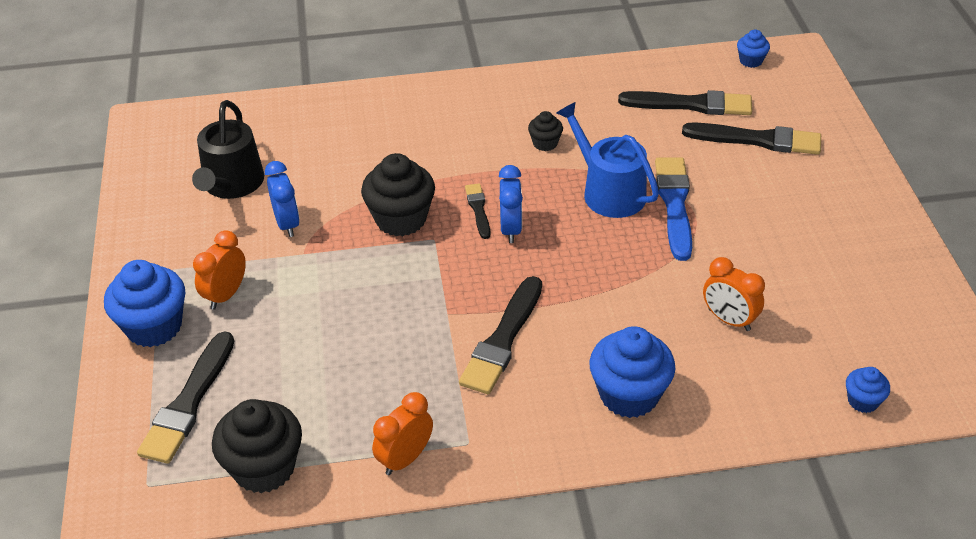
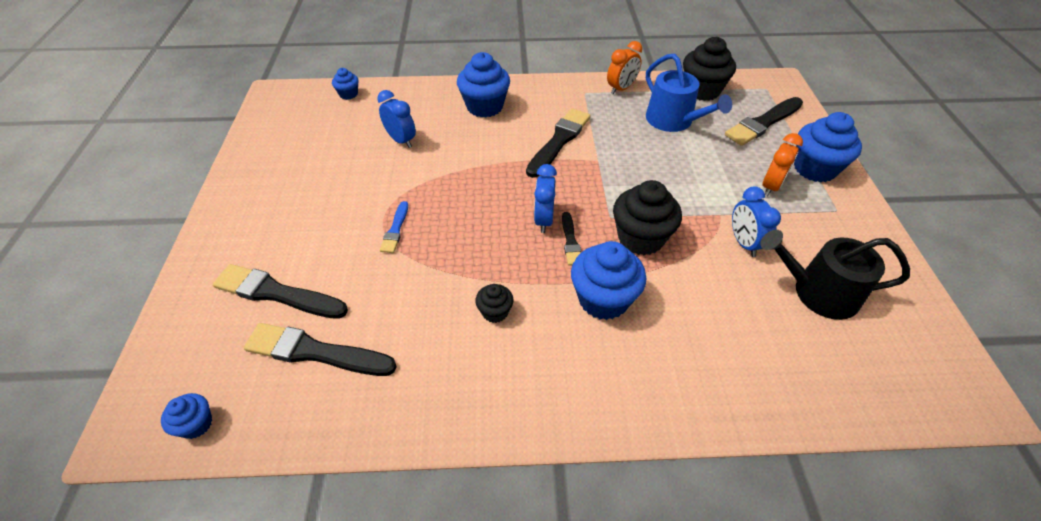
camera: 175 degrees left, 5 degrees up
(189, 402) = (763, 123): black brush -> black brush turned 150 degrees counterclockwise
(231, 184) = (817, 292): black watering can -> black watering can turned 90 degrees counterclockwise
(443, 161) = (603, 299): none -> blue cupcake
(608, 191) = (448, 248): blue watering can -> blue watering can (673, 121)
(674, 204) = (395, 229): blue brush -> blue brush, size x0.54
(729, 320) = (401, 140): orange clock -> blue clock

